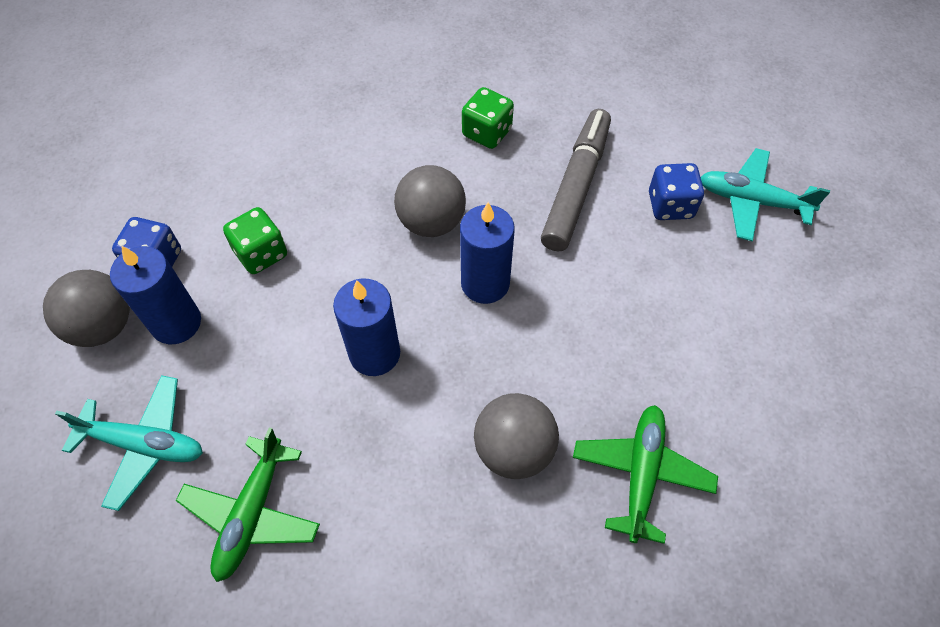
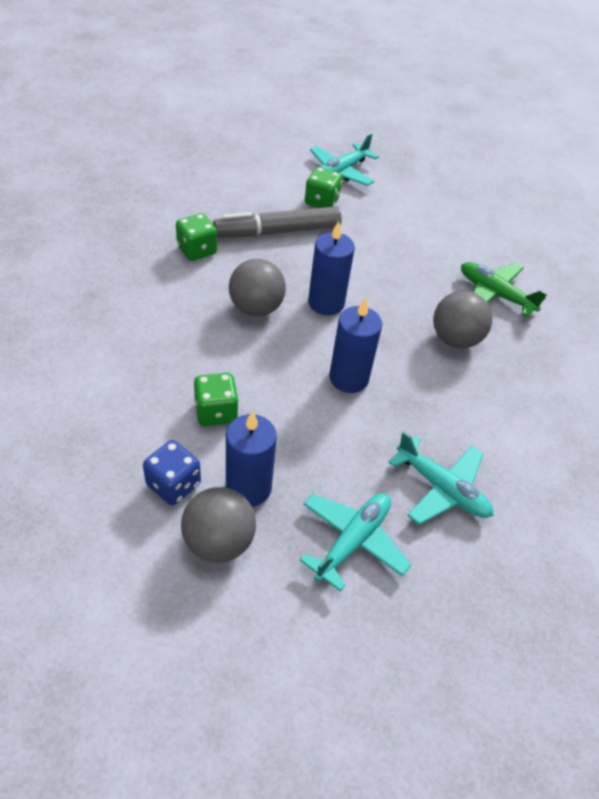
camera: 70 degrees left, 10 degrees down
(252, 513) = (442, 488): green plane -> turquoise plane
(576, 186) = (277, 231): grey marker -> grey marker turned 60 degrees counterclockwise
(670, 205) = (321, 202): blue dice -> green dice

